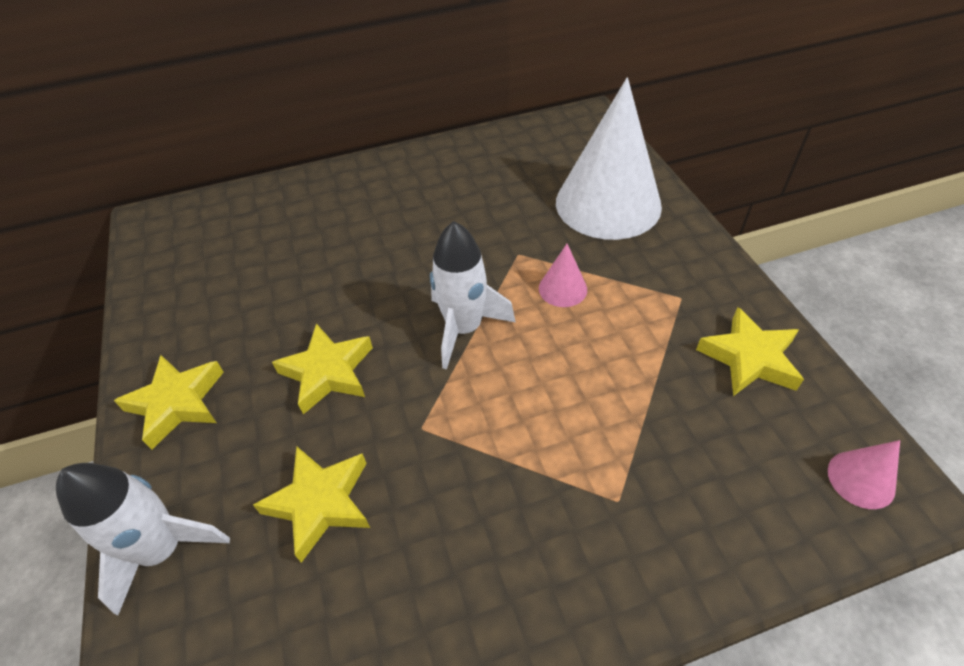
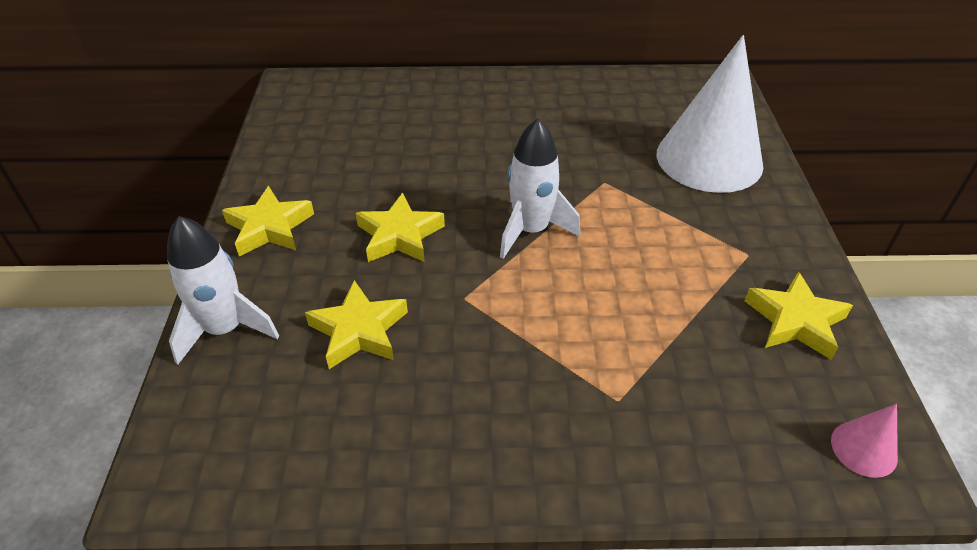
camera: 15 degrees right, 5 degrees down
(562, 289) = (635, 220): pink cone -> none

